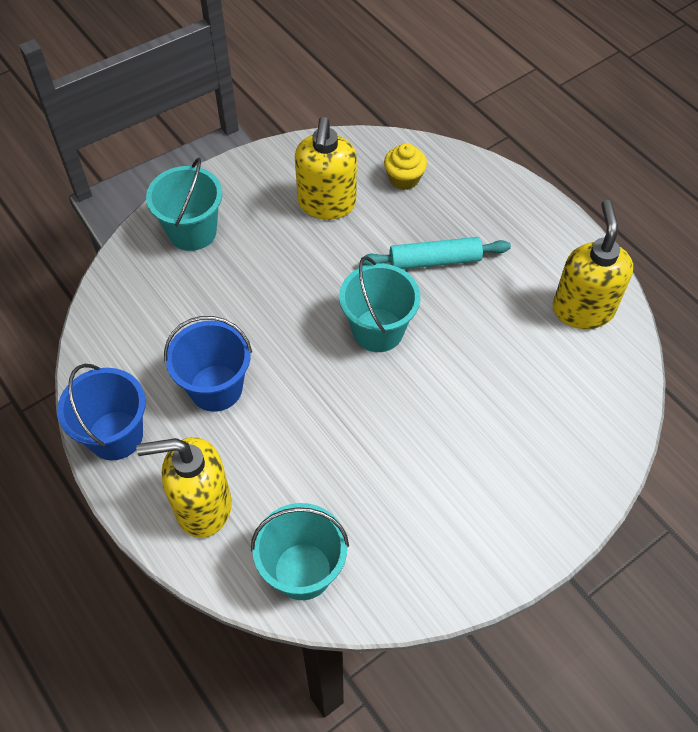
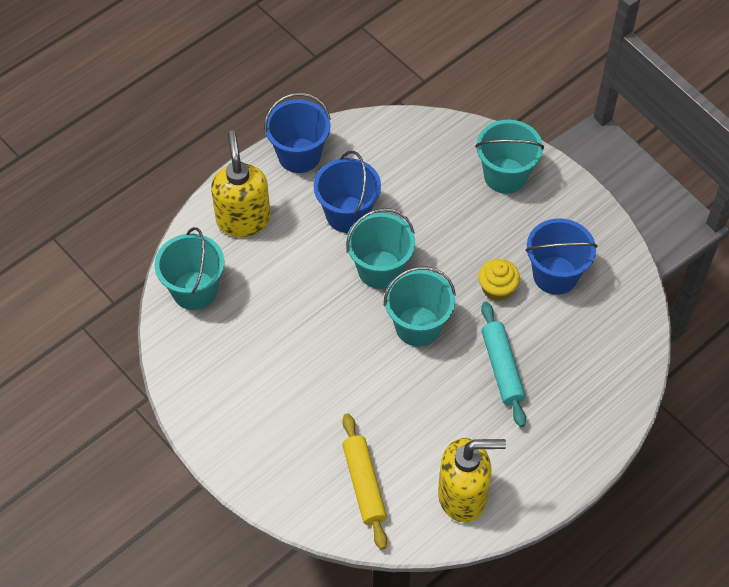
camera: 85 degrees right, 0 degrees up
(298, 360) = (380, 269): none -> turquoise bucket
(326, 204) = (555, 275): yellow soap dispenser -> blue bucket
(404, 178) = (599, 338): yellow cupcake -> yellow cupcake (497, 288)
(573, 397) = (364, 484): none -> yellow rolling pin

